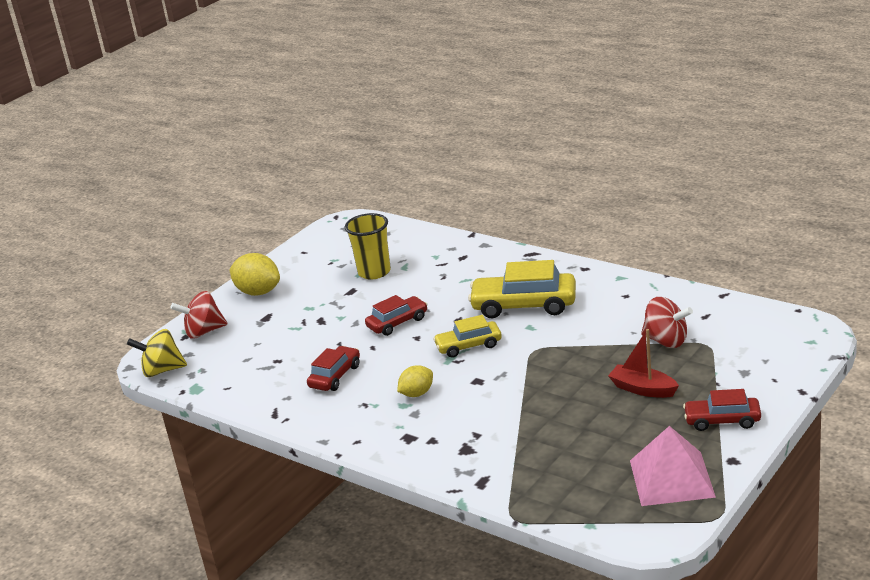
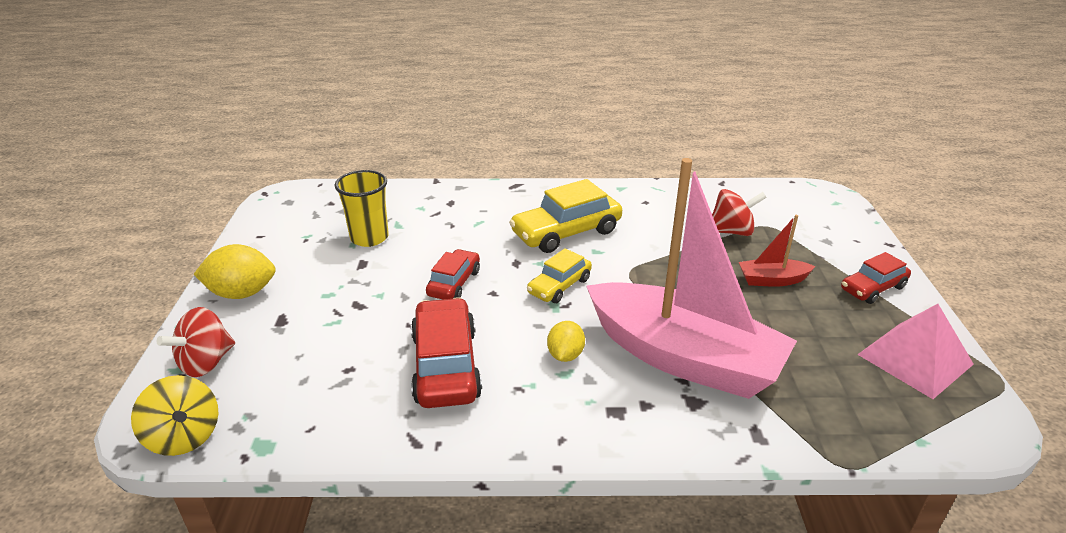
camera: 40 degrees left, 5 degrees up
(162, 370) = (184, 437): yellow spinning top -> yellow spinning top turned 90 degrees counterclockwise
(335, 376) = (446, 365): red car -> red car, size x1.66
(495, 421) = (683, 358): none -> pink boat

